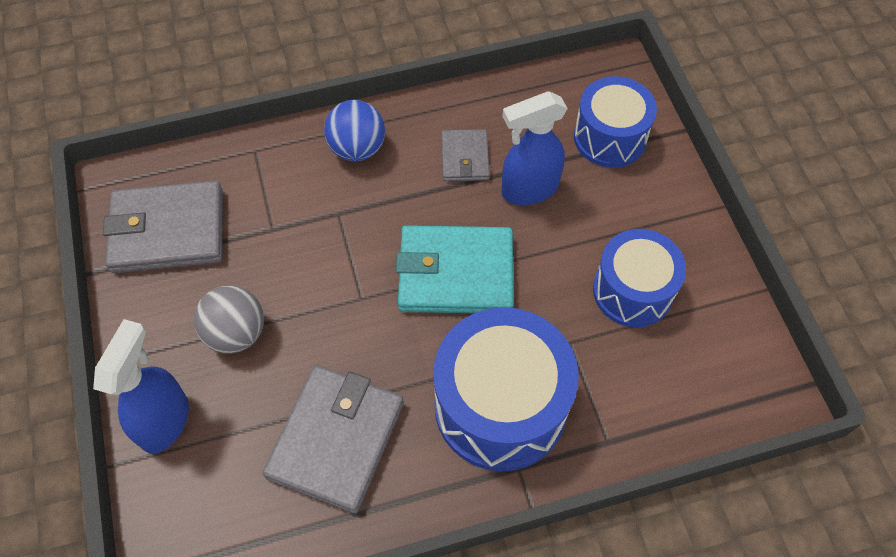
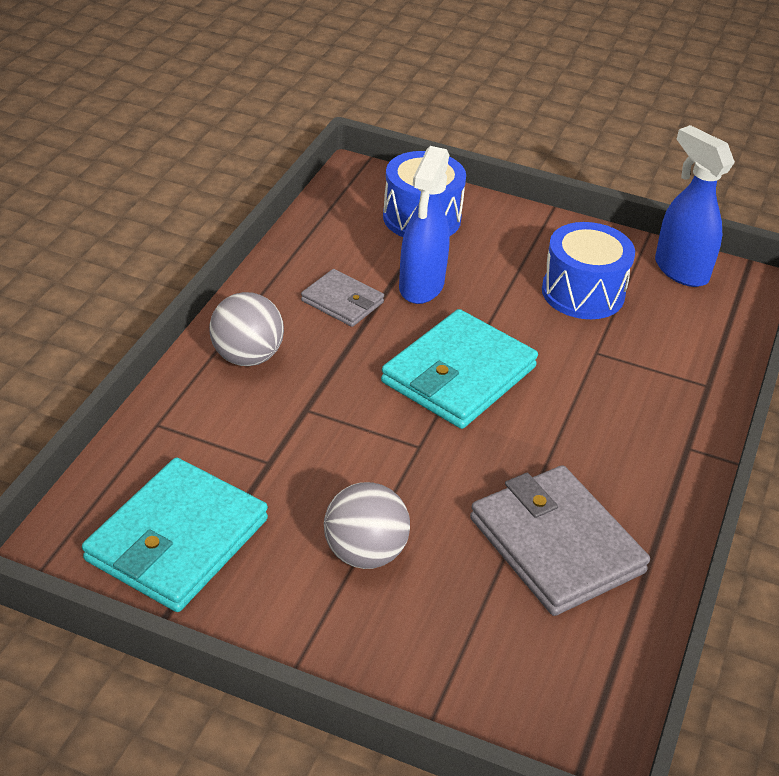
camera: 55 degrees left, 20 degrees down
(165, 420) = (413, 662): blue spray bottle -> blue spray bottle (680, 270)
(168, 231) = (177, 540): grey wallet -> turquoise wallet
(357, 148) = (247, 357): blue ball -> grey ball
(500, 406) = (619, 424): blue drum -> none

